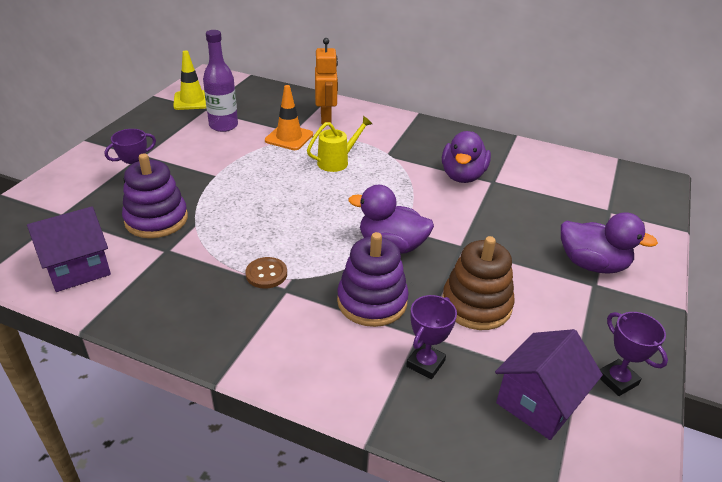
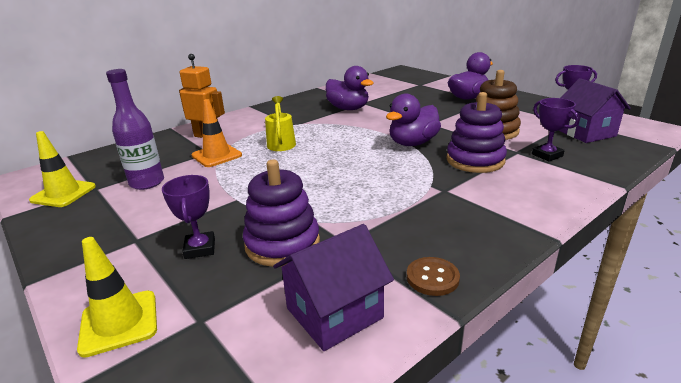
camera: 60 degrees left, 10 degrees down
(55, 187) = (119, 322): none -> yellow traffic cone
(77, 268) = (334, 313): purple house -> purple house turned 60 degrees clockwise
(266, 274) = (418, 195): brown button -> brown button (432, 278)

